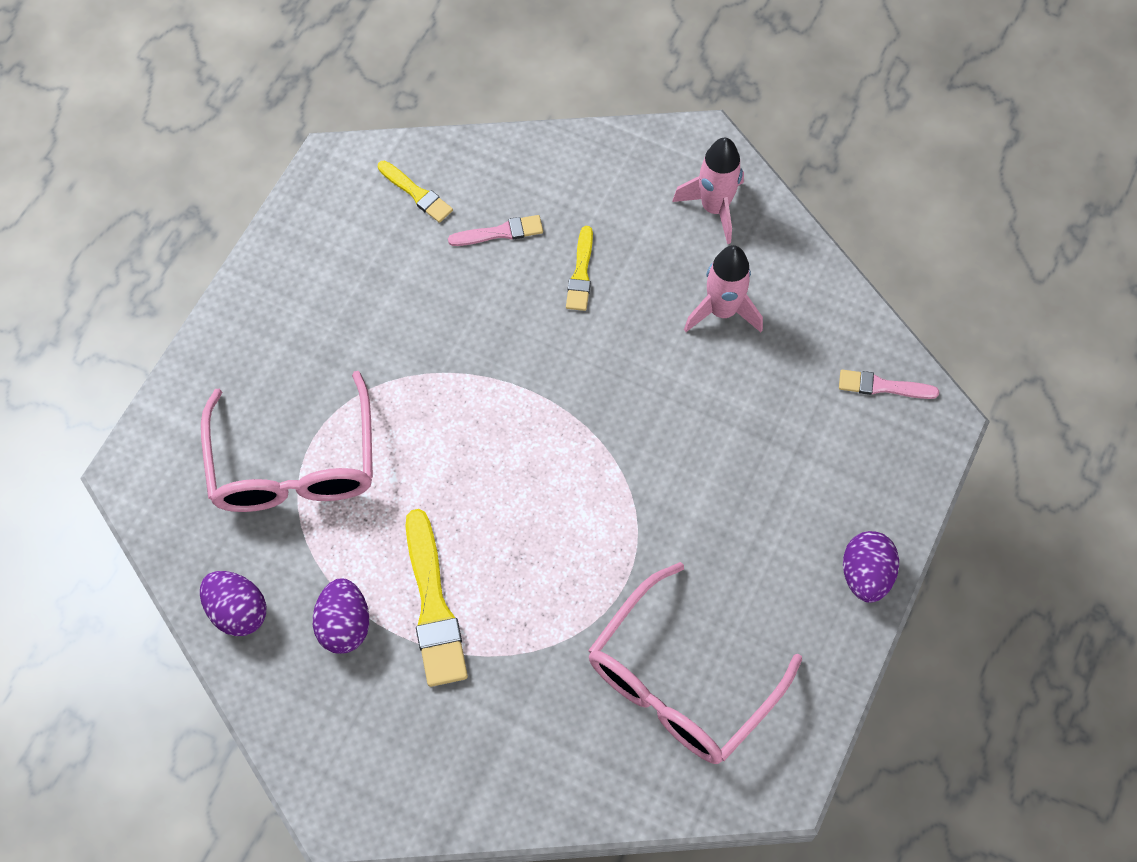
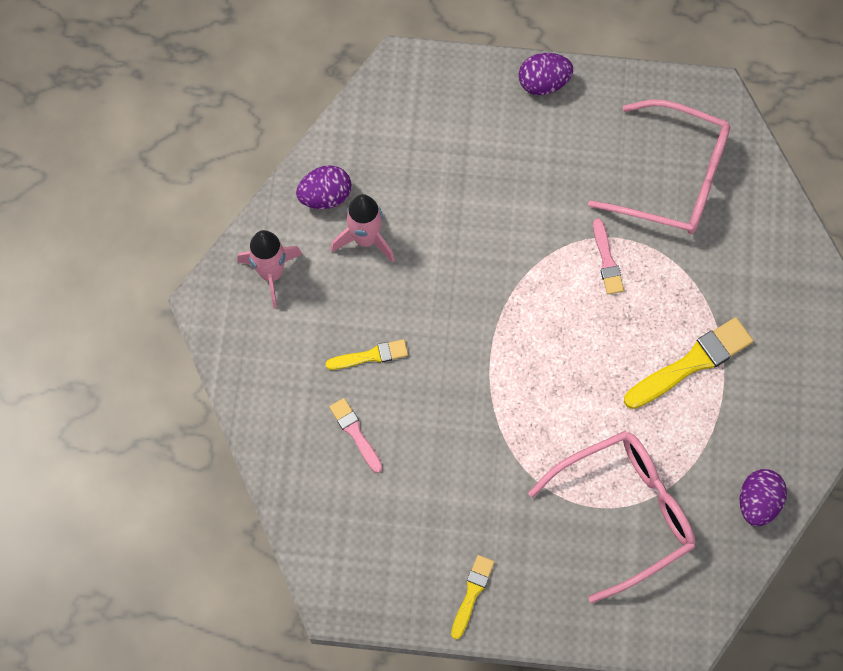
camera: 110 degrees left, 5 degrees up
(344, 625) = (733, 420): purple egg -> purple egg (325, 196)
(416, 193) = (342, 516): yellow brush -> yellow brush (472, 593)
(882, 386) = (388, 109): pink brush -> pink brush (607, 260)

